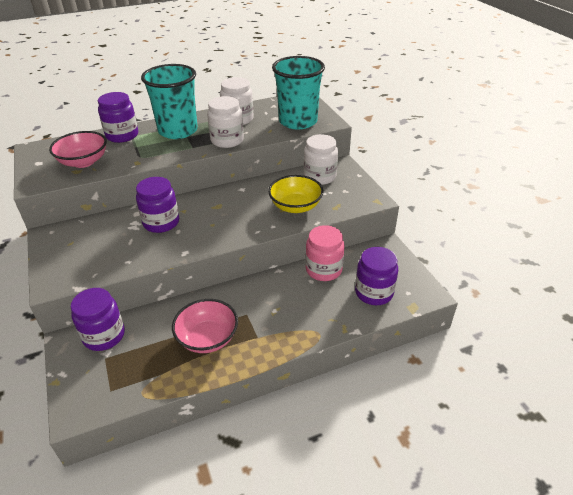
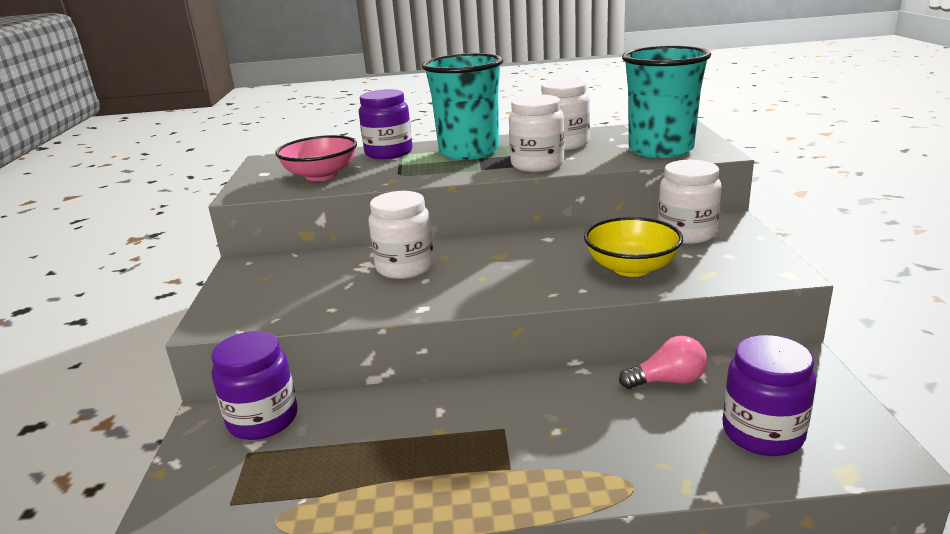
camera: 20 degrees right, 15 degrees down
(161, 222) = (405, 267): purple jar -> white jar
(207, 338) = (422, 454): pink bowl -> none
(323, 270) = (667, 381): pink jar -> pink light bulb

